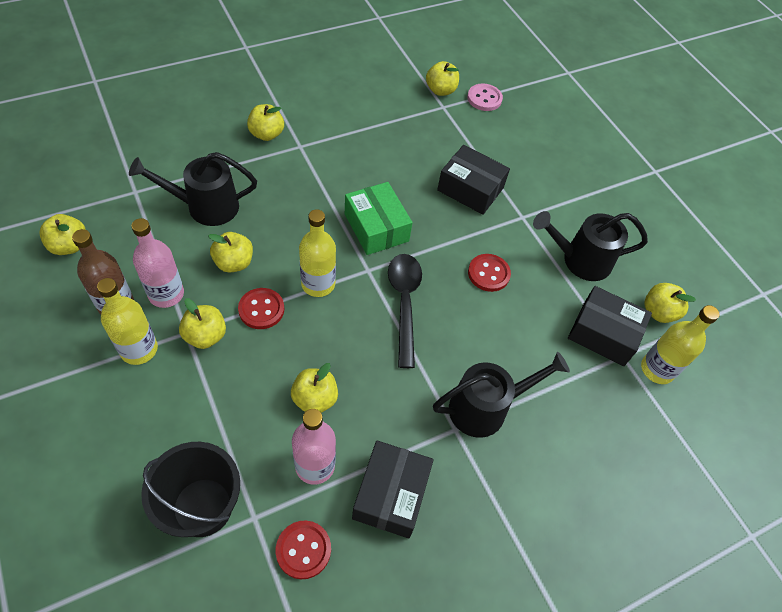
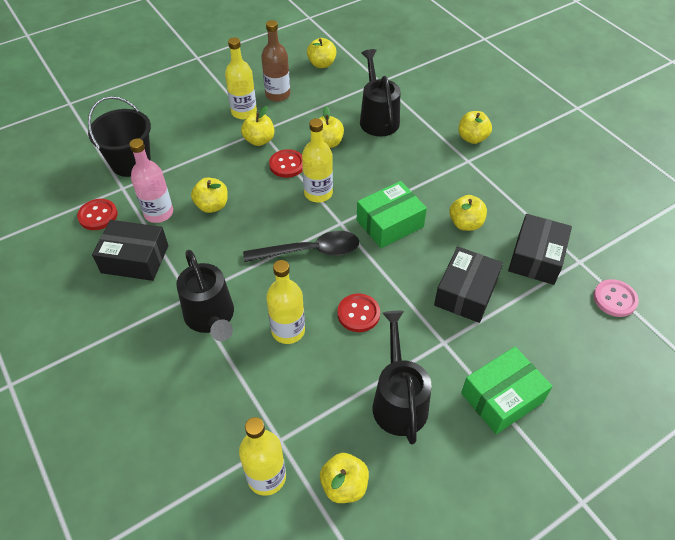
camera: 90 degrees right, 5 degrees down
(166, 294) = (291, 115): pink bottle -> none
(440, 90) = (604, 257): yellow apple -> yellow apple (465, 223)
(505, 336) = (288, 330): none -> yellow bottle
(575, 192) = (502, 397): none -> green box
(603, 334) = (304, 421): black box -> black box (536, 258)

